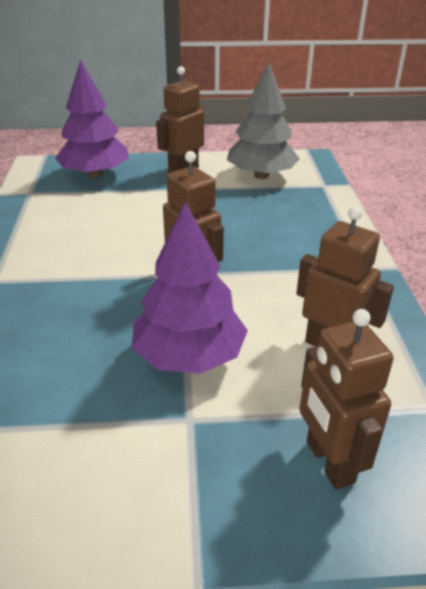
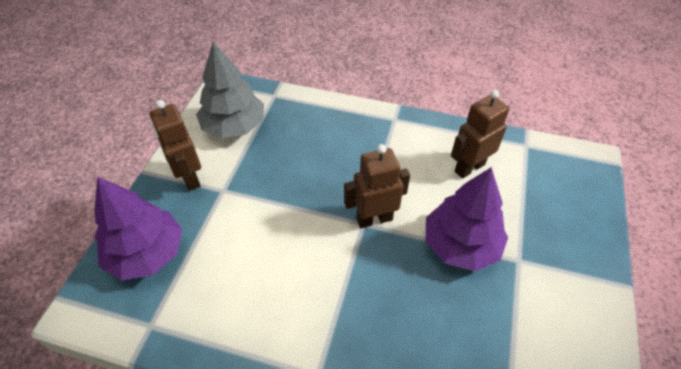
camera: 70 degrees left, 15 degrees up
(329, 462) = (559, 204): brown robot -> none

